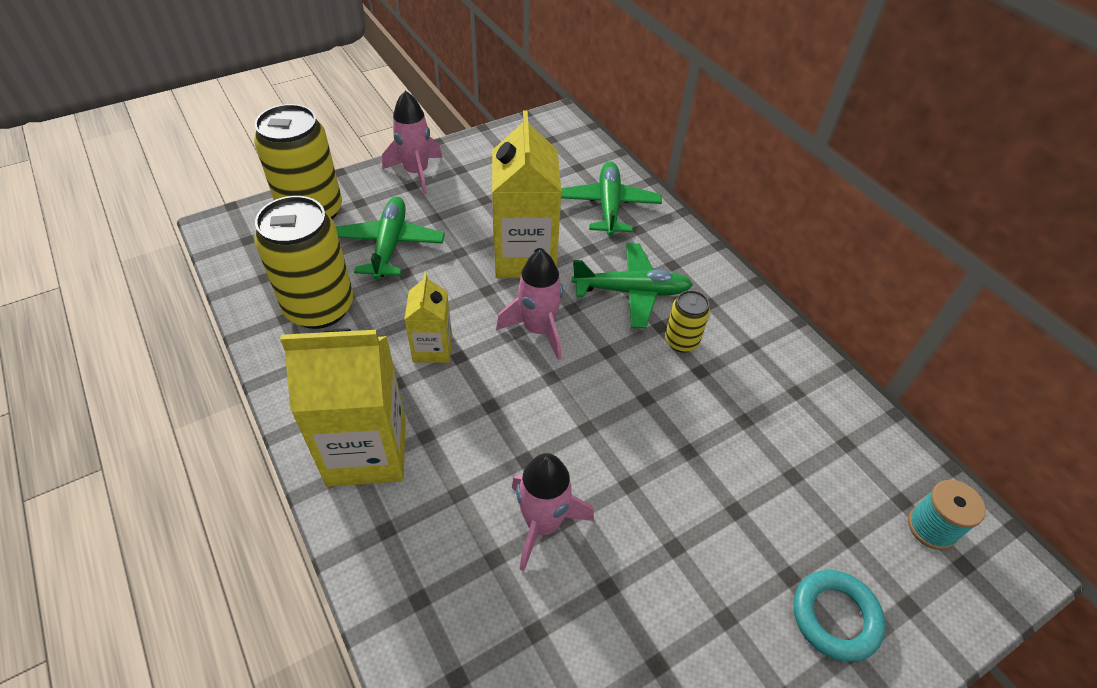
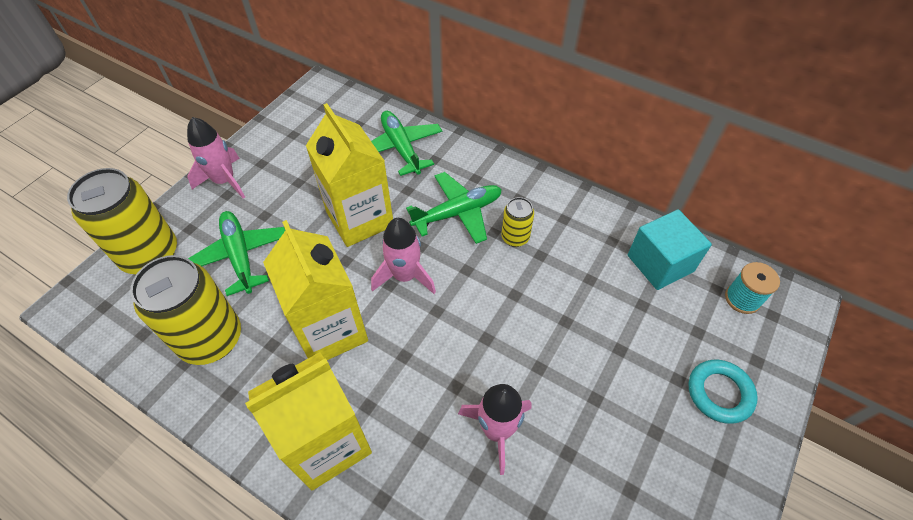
camera: 25 degrees left, 5 degrees up
(432, 348) = (330, 330): yellow carton -> yellow carton, size x1.84
(843, 441) = (660, 263): none -> turquoise cube

